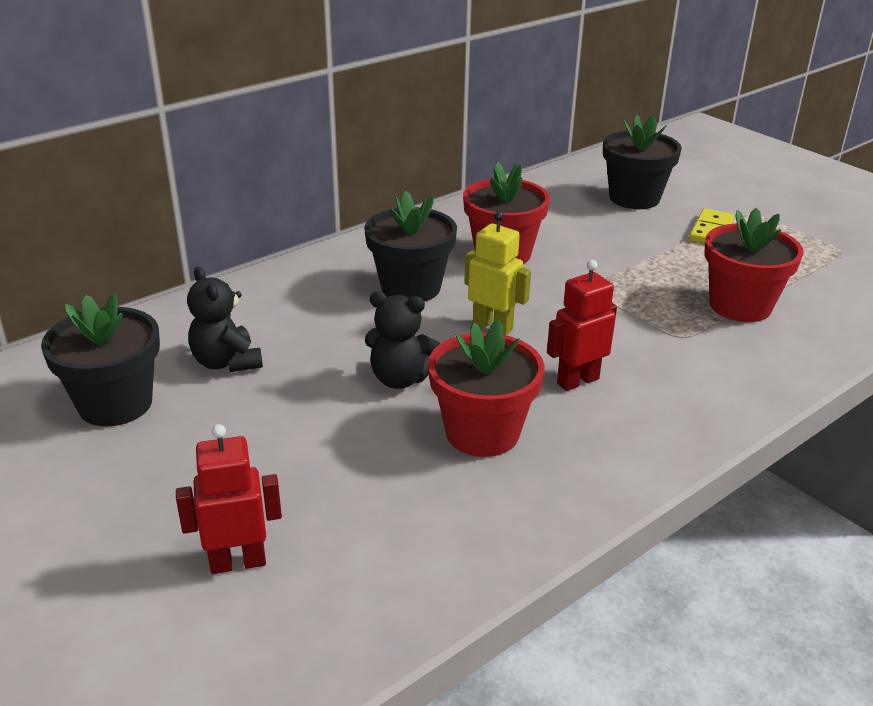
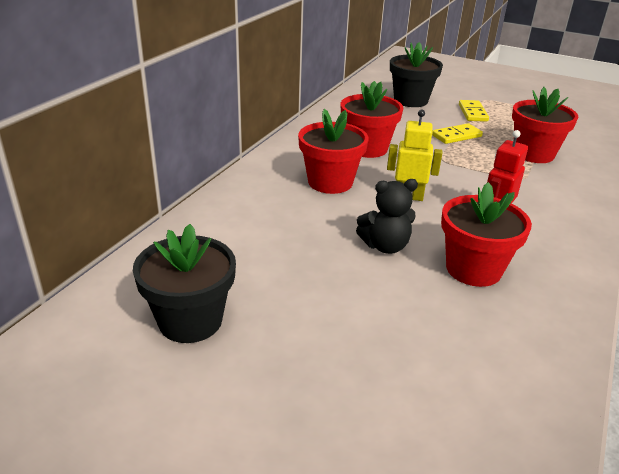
camera: 25 degrees left, 0 degrees up
(226, 362) = (250, 265): black teddy bear -> none
(238, 562) = (407, 417): red robot -> none
(410, 288) = (330, 182): black flower pot -> red flower pot
(648, 259) = (456, 136): none -> yellow domino

